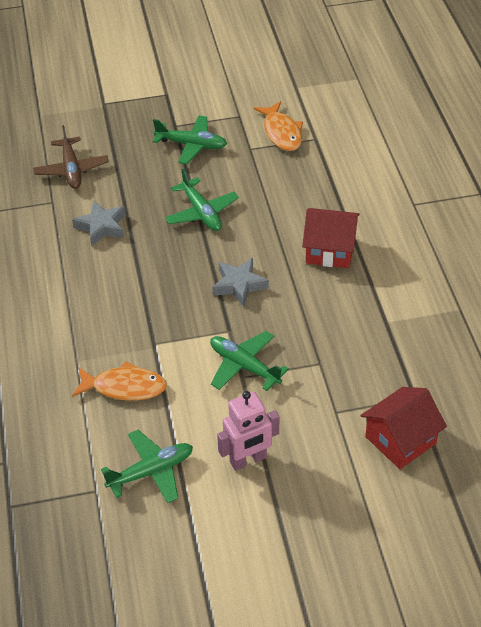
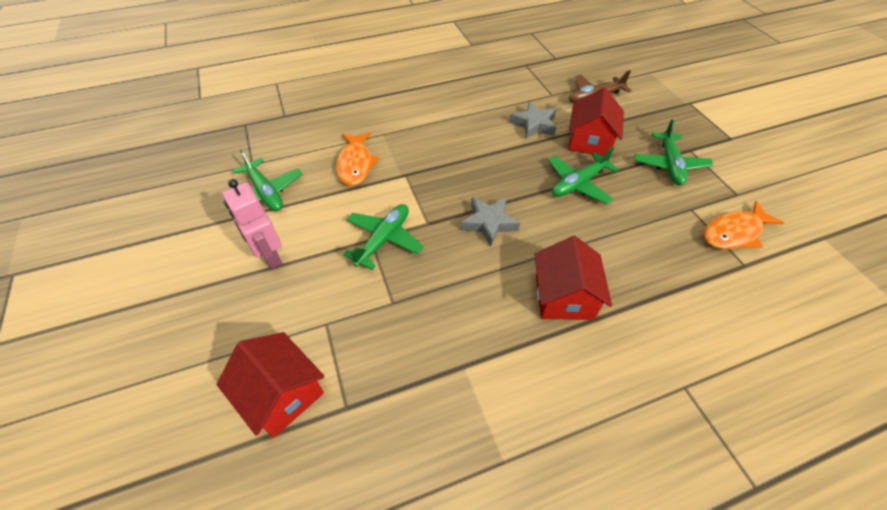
camera: 80 degrees right, 5 degrees up
(142, 190) = (589, 141): none -> red house

